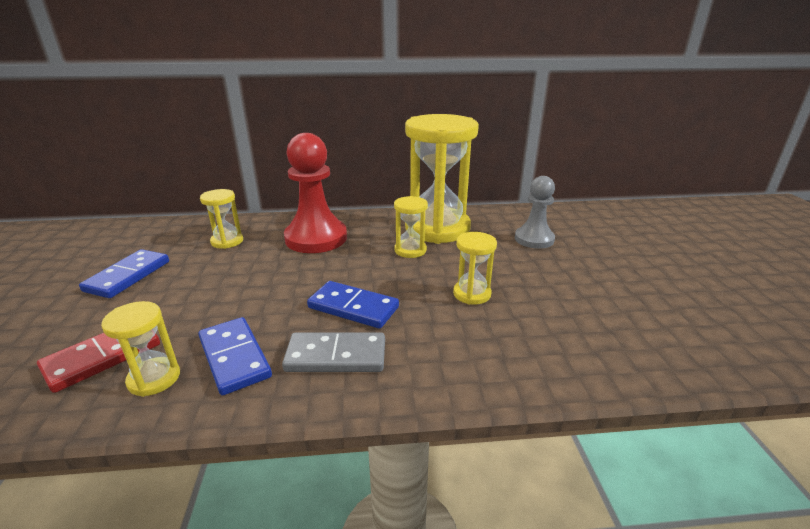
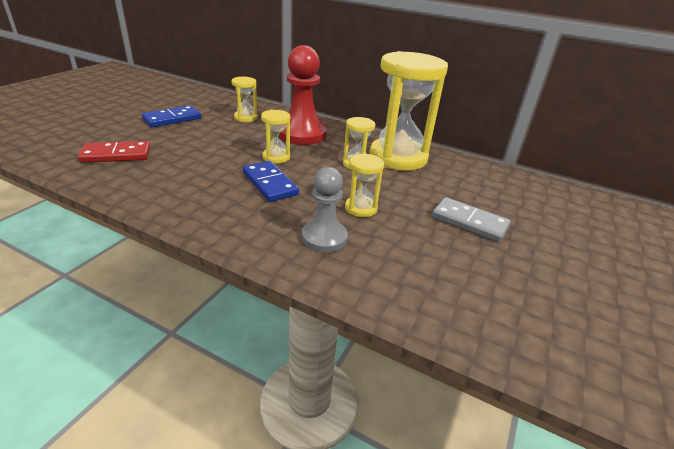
camera: 30 degrees right, 5 degrees up
(154, 378) = (125, 175): yellow hourglass -> yellow hourglass (276, 157)
(234, 357) = (173, 182): blue domino -> none
(336, 356) = (224, 205): grey domino -> grey domino (469, 222)
(534, 239) = (470, 193): grey pawn -> grey pawn (324, 237)

